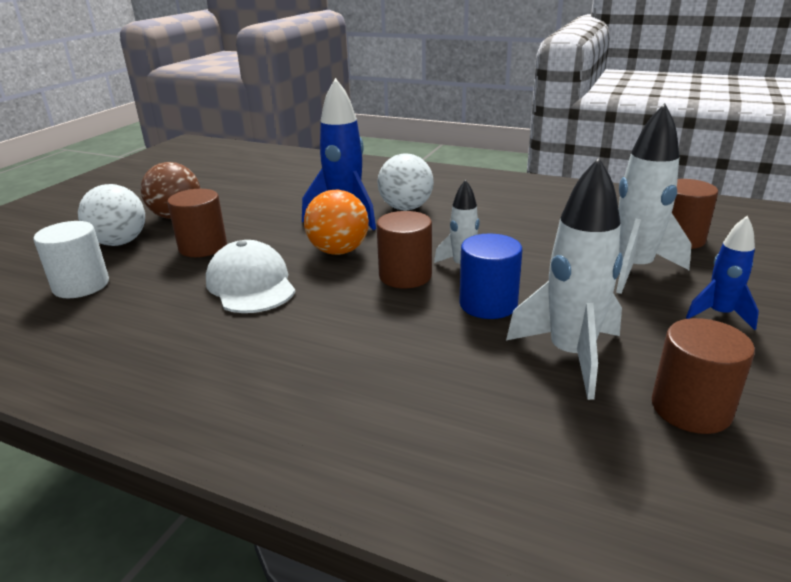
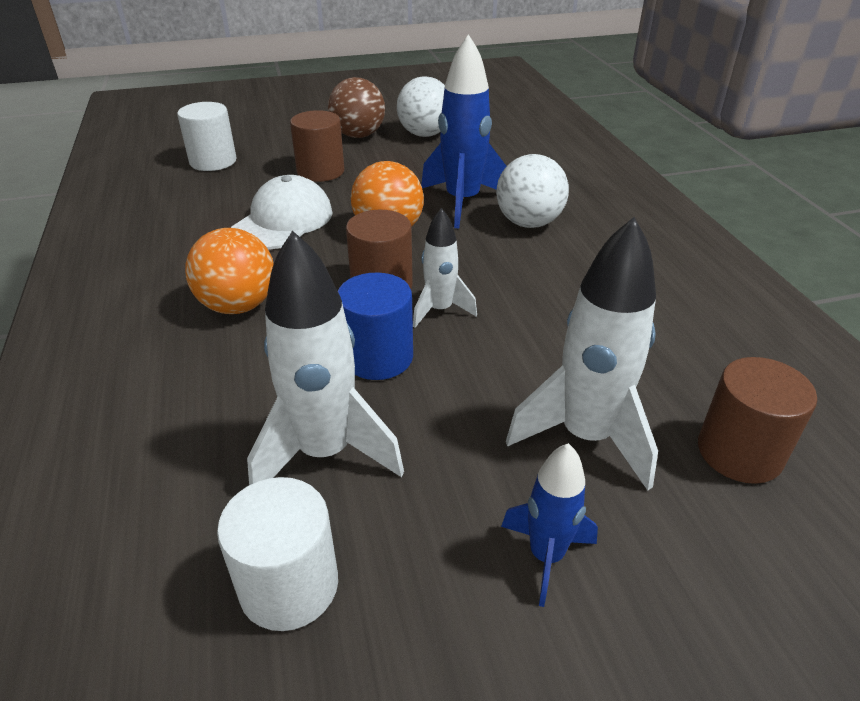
camera: 50 degrees right, 10 degrees up
(120, 242) = (289, 139): white ball -> white ball (425, 134)
(346, 339) = (238, 306): none -> orange ball
(691, 409) = (289, 585): brown cylinder -> white cylinder

